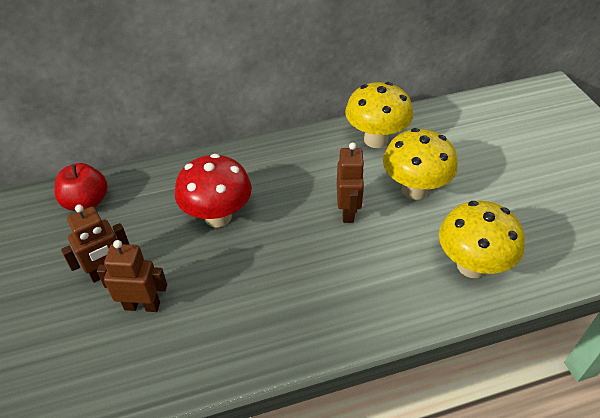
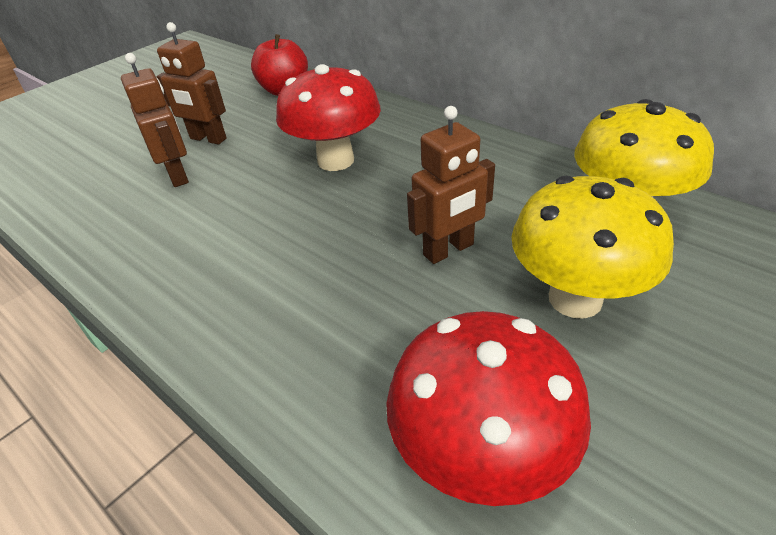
camera: 60 degrees right, 5 degrees down
(471, 266) = (480, 456): yellow mushroom -> red mushroom

